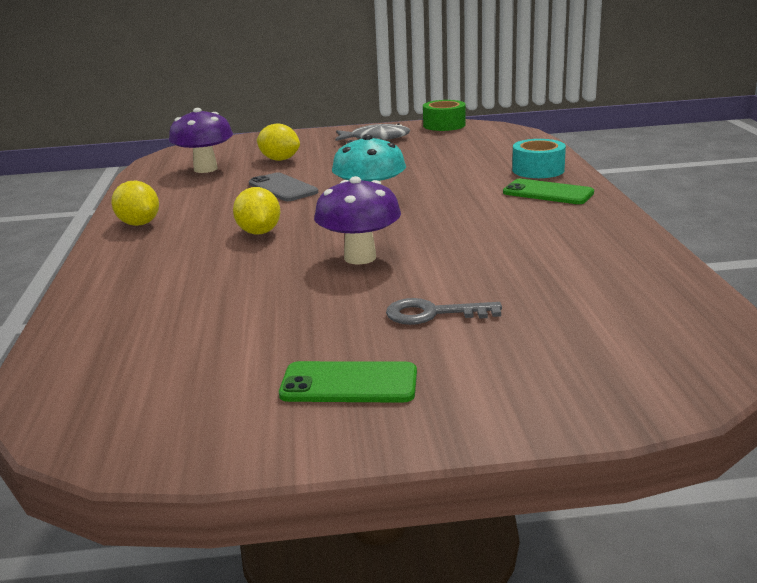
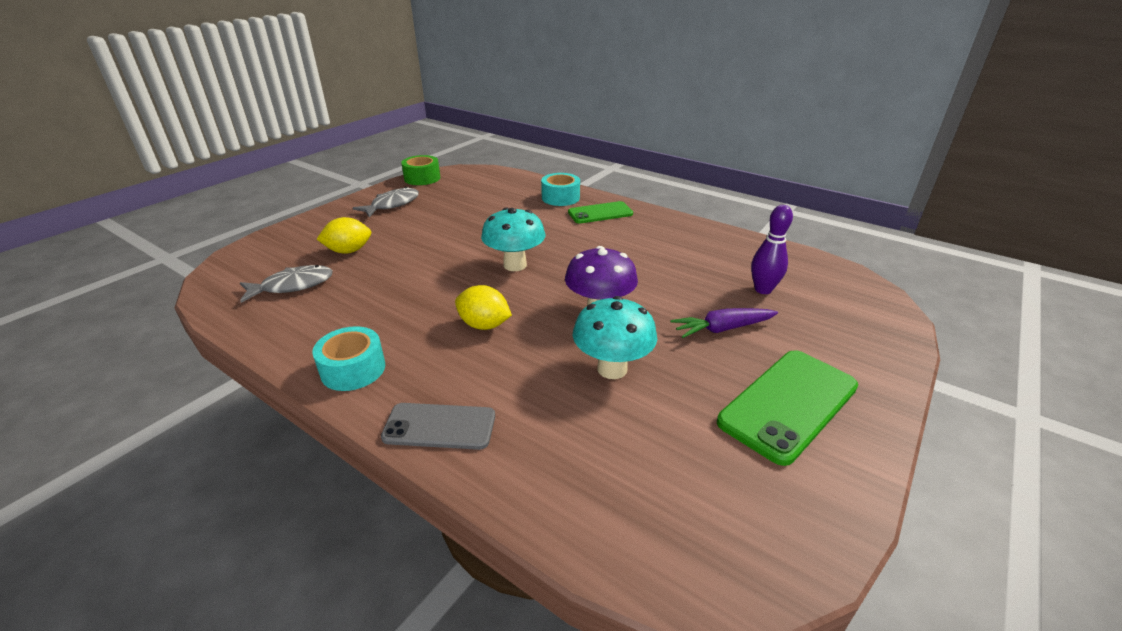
camera: 50 degrees left, 10 degrees up
(139, 224) = (353, 369): yellow lemon -> turquoise tape
(205, 169) = (293, 286): purple mushroom -> grey fish
(276, 294) = (612, 369): none -> turquoise mushroom
(283, 188) = (413, 277): grey phone -> grey phone (439, 426)
(349, 383) = (788, 404): green phone -> green phone, size x1.54
(433, 314) = (722, 329): grey key -> purple carrot
(562, 307) = (763, 289): none -> purple bowling pin

